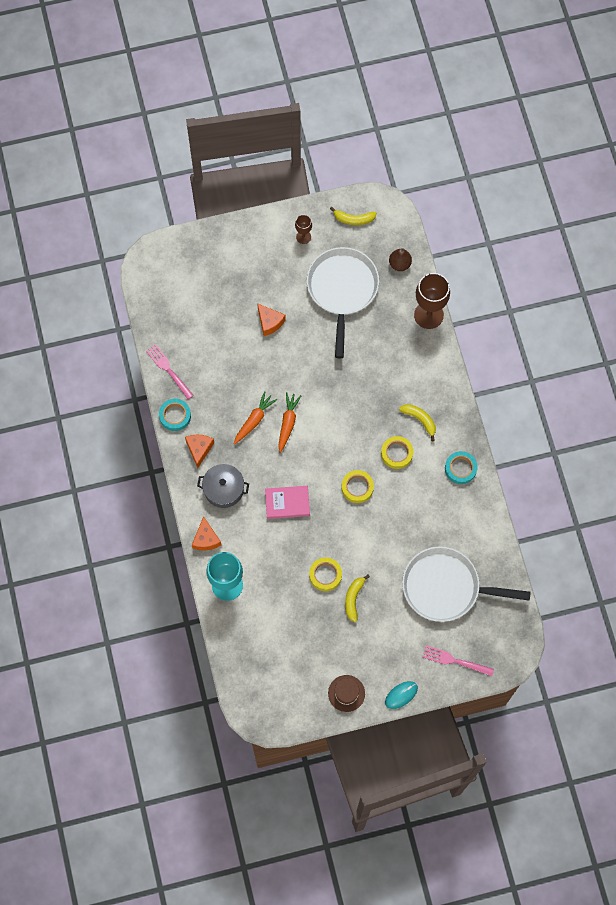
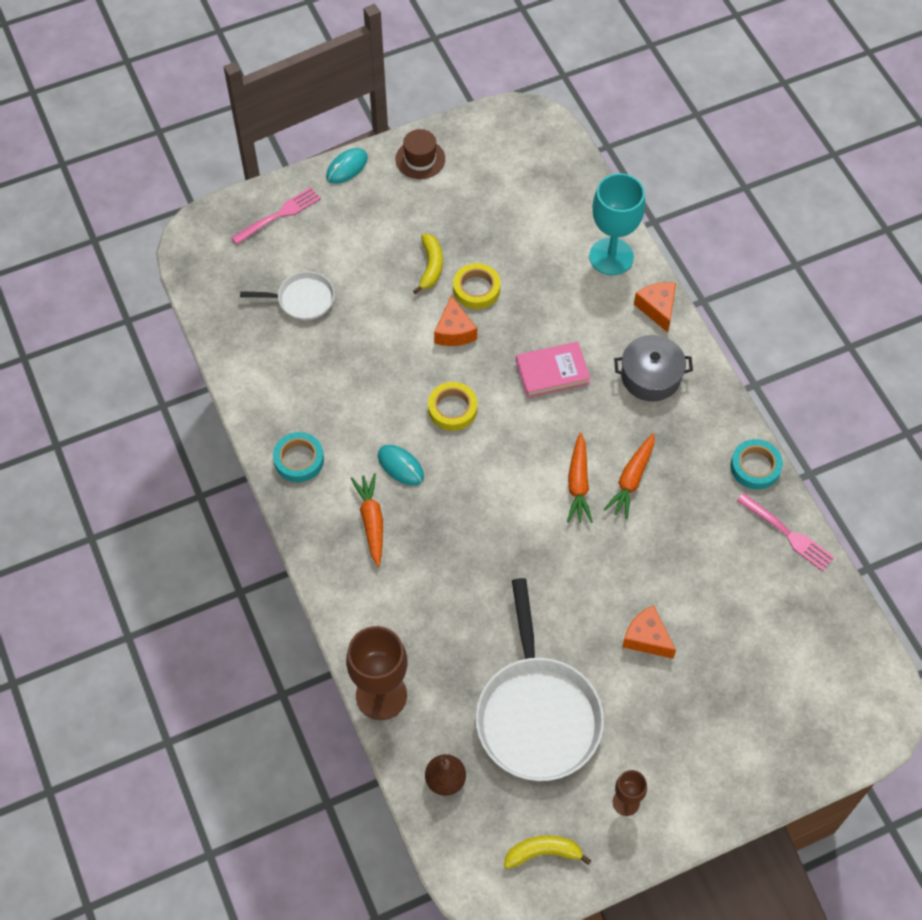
camera: 170 degrees right, 10 degrees down
(199, 449) = (703, 425): orange cheese -> orange cheese (454, 331)
(396, 453) = (400, 466): yellow tape -> turquoise mouse
(420, 420) = (371, 521): yellow banana -> orange carrot
(446, 587) = (302, 299): white pan -> white pan, size x0.51
(455, 661) = (279, 215): pink fork -> pink fork turned 45 degrees counterclockwise

